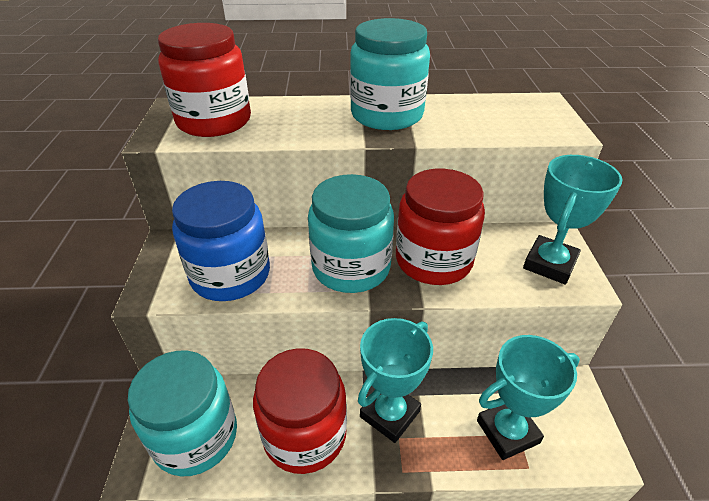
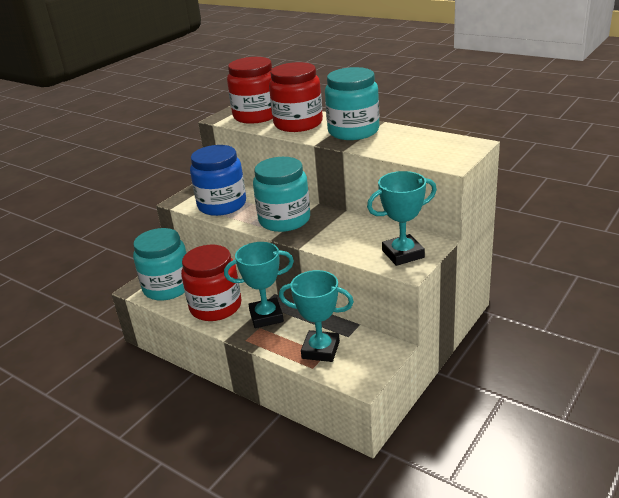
camera: 40 degrees right, 10 degrees down
(433, 260) = (334, 231): red jar -> red jar (298, 123)

